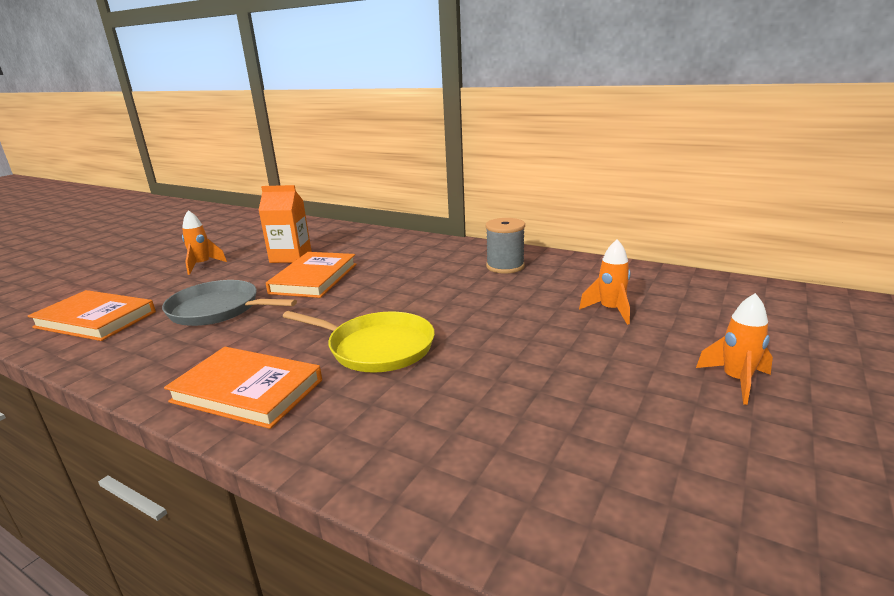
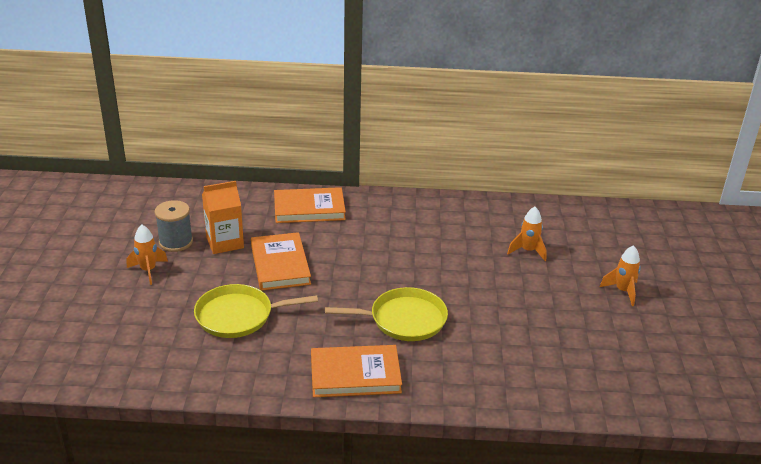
camera: 30 degrees left, 10 degrees up
(95, 319) = (140, 352): orange book -> orange book (309, 209)
(218, 309) = (238, 316): grey pan -> yellow pan
(505, 266) = (424, 219): grey spool -> grey spool (176, 242)

